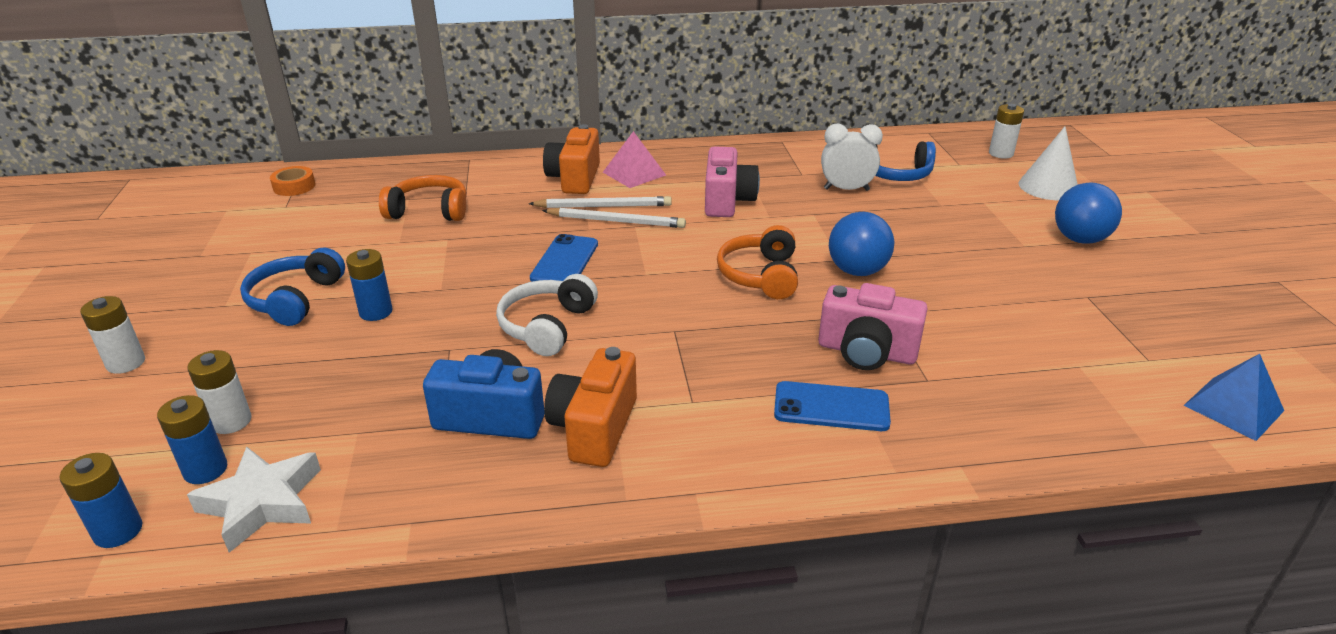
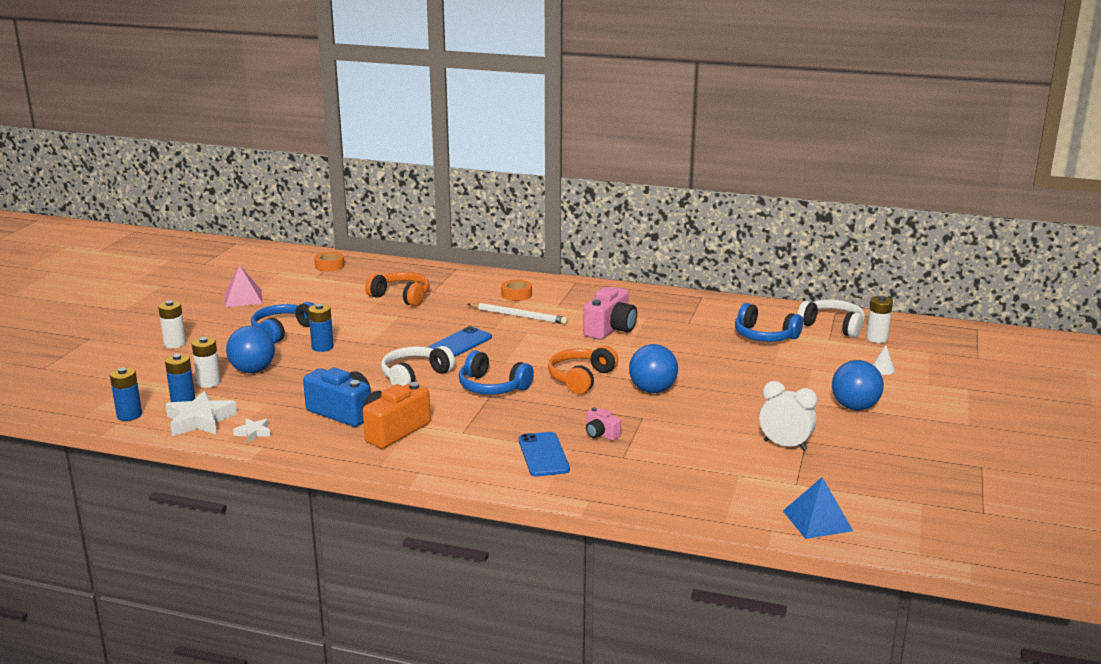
camera: 25 degrees right, 10 degrees down
(292, 379) = (253, 370): none -> blue ball
(374, 500) = (253, 433): none -> white star
(574, 179) = (516, 294): orange camera -> orange tape
(616, 221) = (518, 327): white pencil -> none
(634, 173) = (562, 299): pink pyramid -> pink pyramid (243, 298)
(665, 316) = (492, 387): none -> blue headphones
(831, 407) = (543, 455): blue phone -> blue phone turned 45 degrees clockwise
(846, 189) = (711, 339): white clock -> white clock (785, 445)
(866, 352) = (601, 434): pink camera -> pink camera, size x0.52
(945, 148) = (832, 326): none -> white headphones
(1048, 187) = (882, 369): white cone -> white cone, size x0.48

